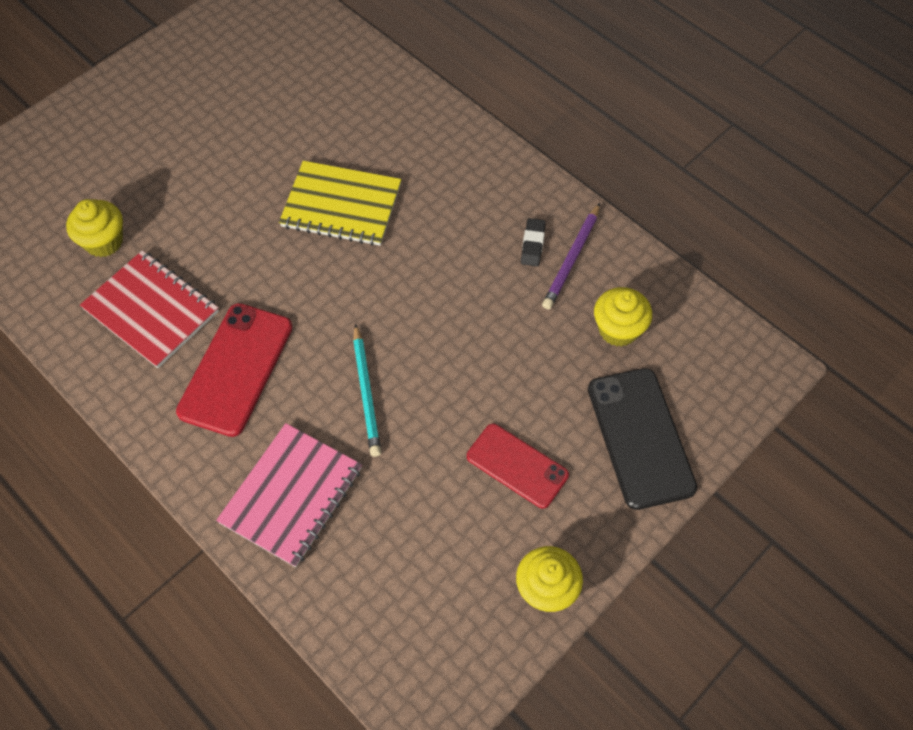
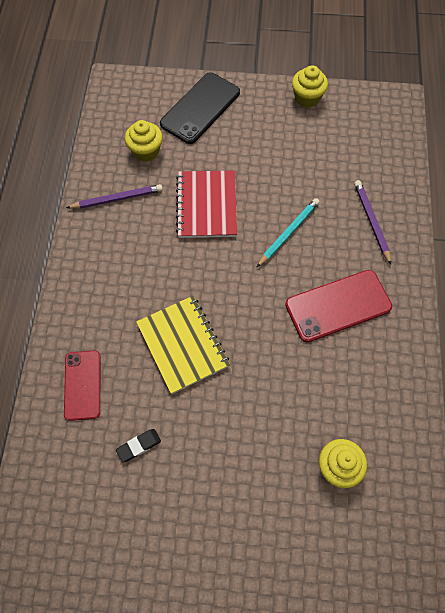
camera: 130 degrees left, 5 degrees up
(151, 310) = (351, 386): red notebook -> red notebook (207, 205)
(291, 495) = (371, 222): pink notebook -> purple pencil
(517, 466) = (262, 144): red phone -> red phone (83, 385)
(532, 244) = (123, 223): black eraser -> black eraser (139, 446)

